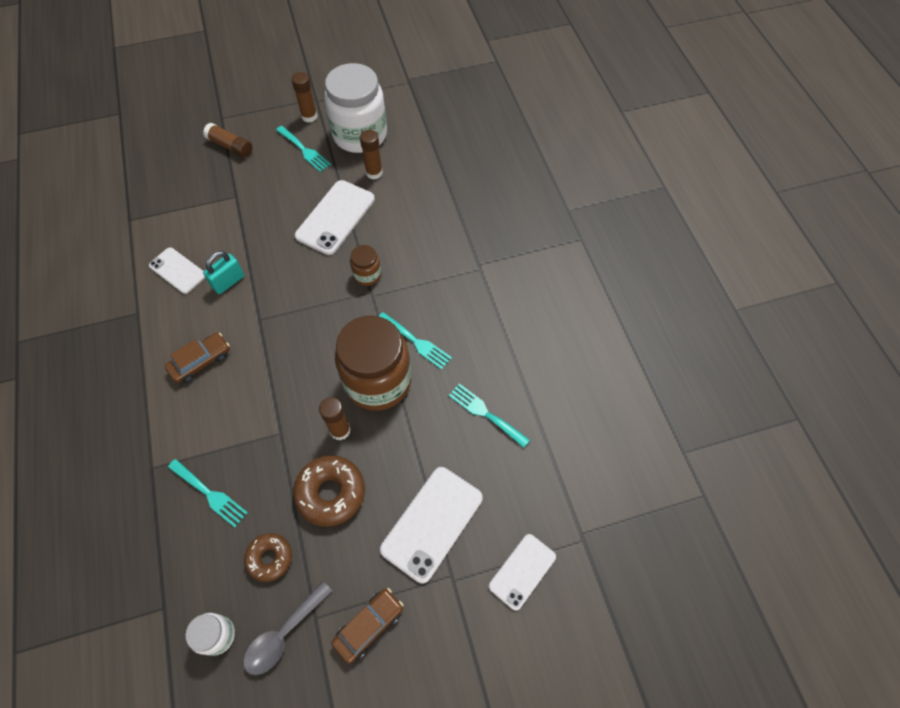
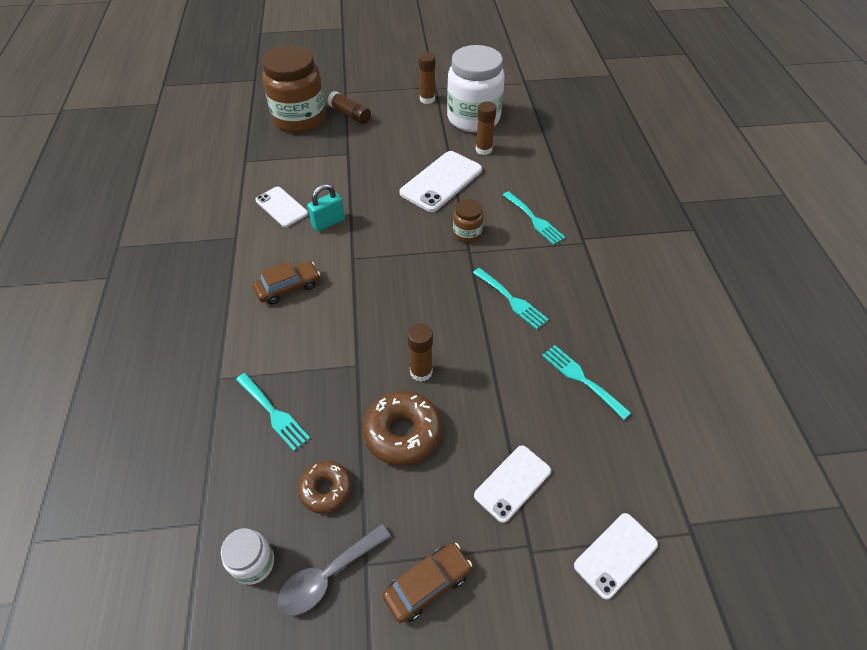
camera: 10 degrees right, 10 degrees down
(304, 150) = (419, 125): turquoise fork -> turquoise fork (534, 219)
(377, 381) = (467, 331): brown jar -> brown jar (299, 119)
(432, 523) = (512, 483): white phone -> white phone, size x0.63

